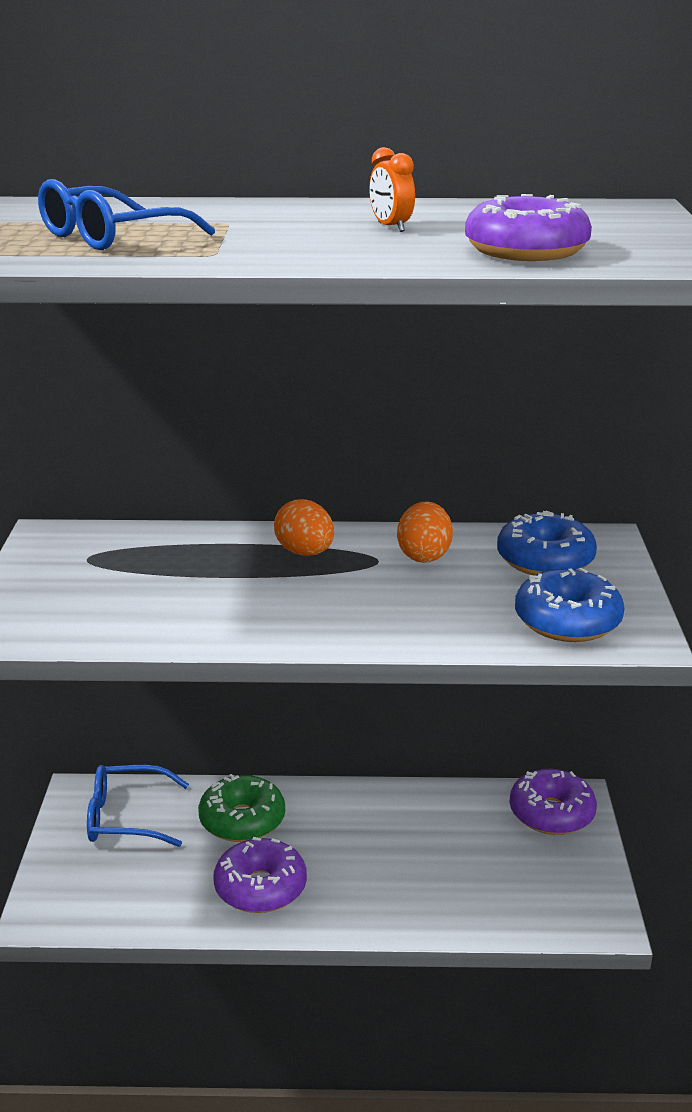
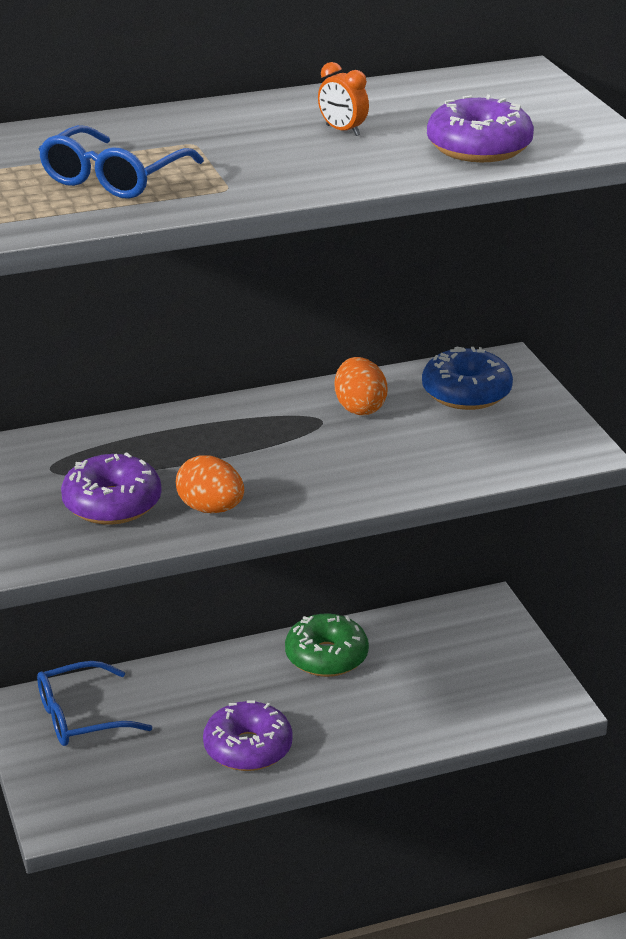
camera: 20 degrees left, 5 degrees up
(242, 820) = (195, 693): green donut -> green donut (326, 657)
(305, 553) = (251, 425): orange egg -> orange egg (210, 509)
(551, 813) = (473, 623): purple donut -> purple donut (112, 504)
(567, 621) = (516, 447): blue donut -> none

